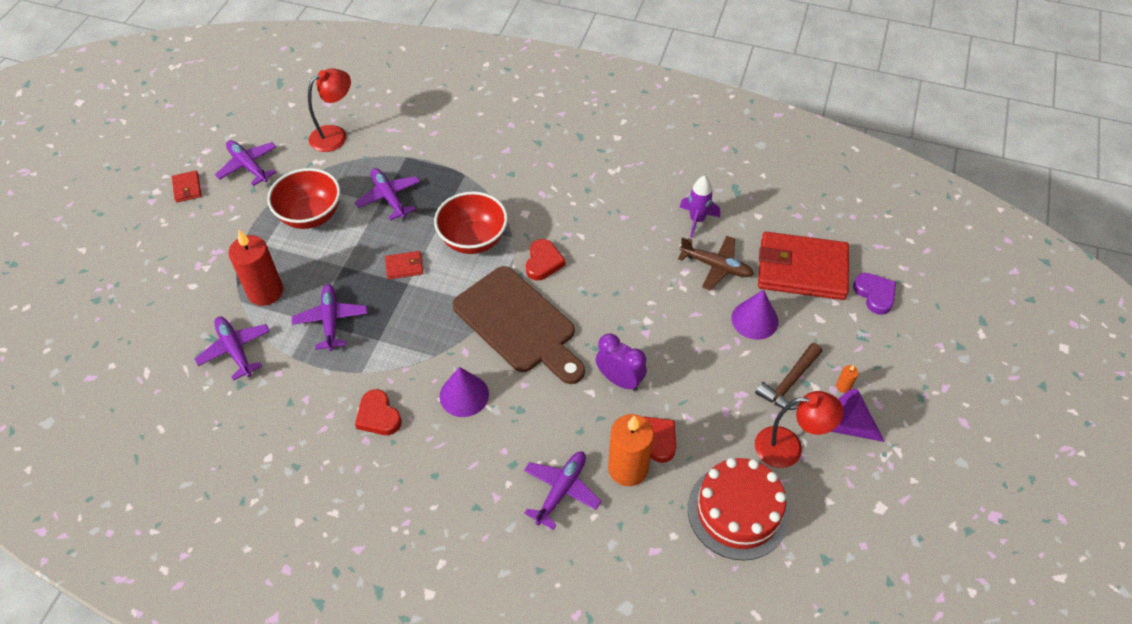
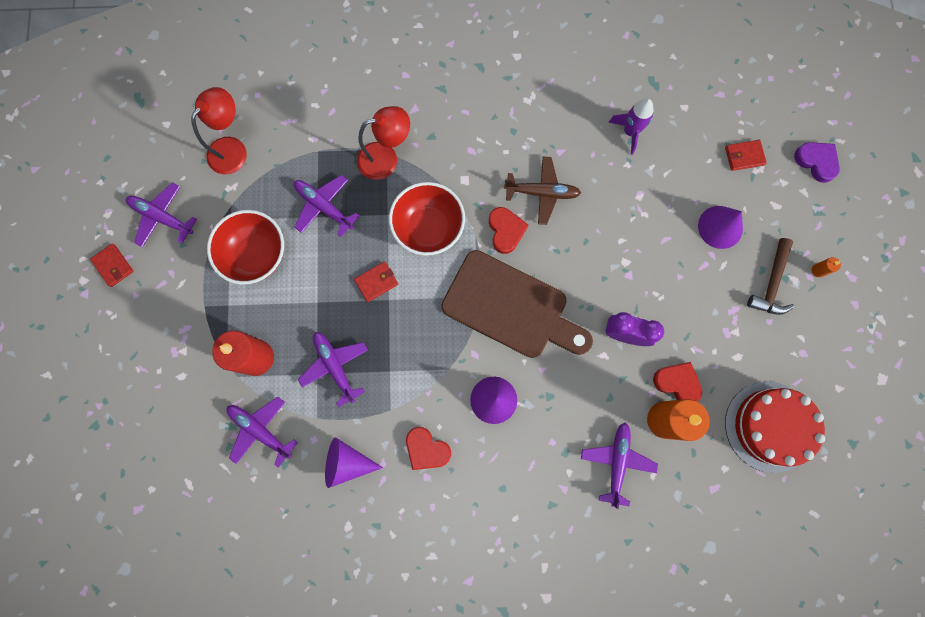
camera: 20 degrees left, 25 degrees up
(716, 266) = (666, 179): brown plane -> brown plane (542, 192)
(788, 448) = (791, 349): red lamp -> red lamp (386, 158)
(802, 270) = (744, 156): red wallet -> red wallet, size x0.41
(847, 425) = (833, 309): purple cone -> purple cone (347, 462)

